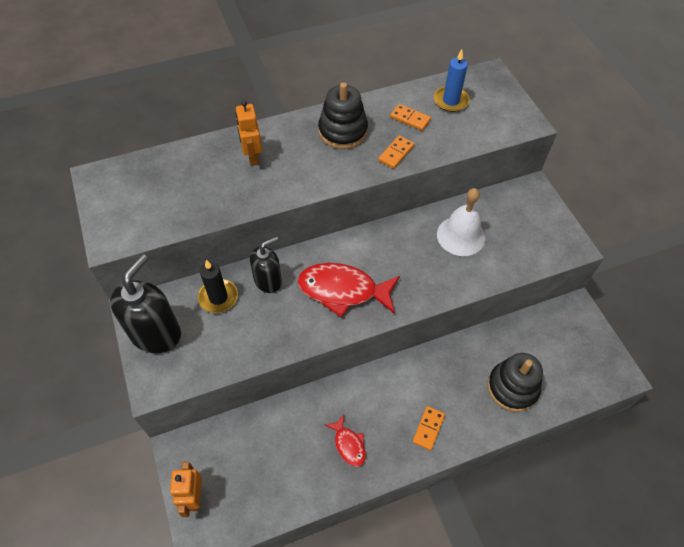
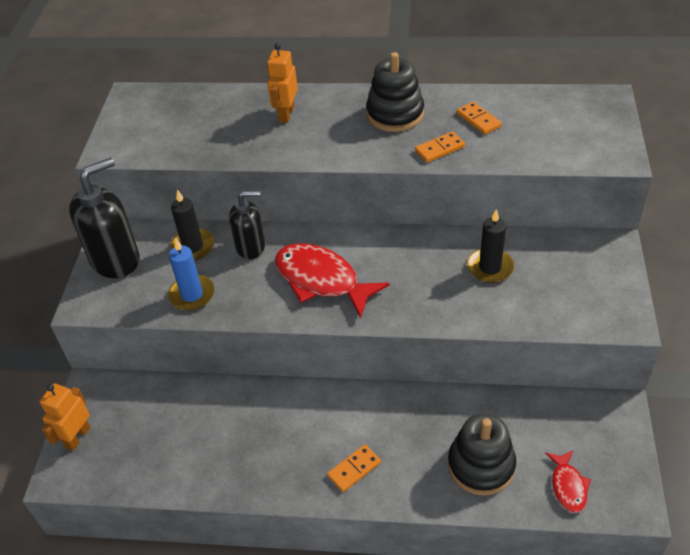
camera: 30 degrees right, 10 degrees down
(348, 444) = (257, 450): red fish -> red fish (568, 486)
(451, 101) = (539, 113): blue candle -> blue candle (192, 294)
(461, 236) = (490, 267): white bell -> black candle

